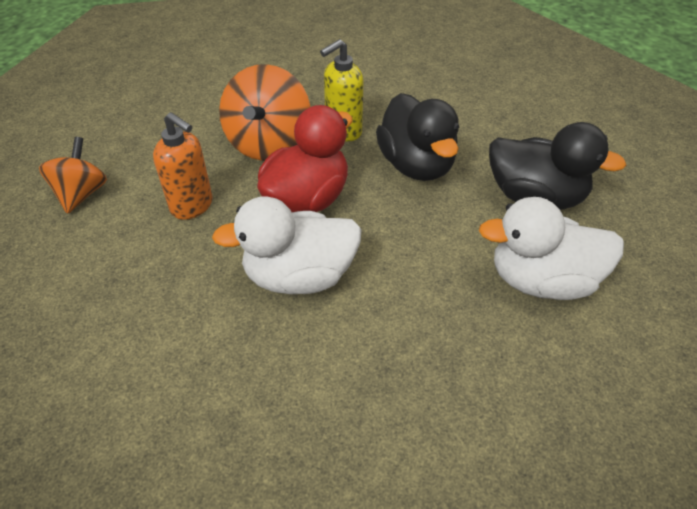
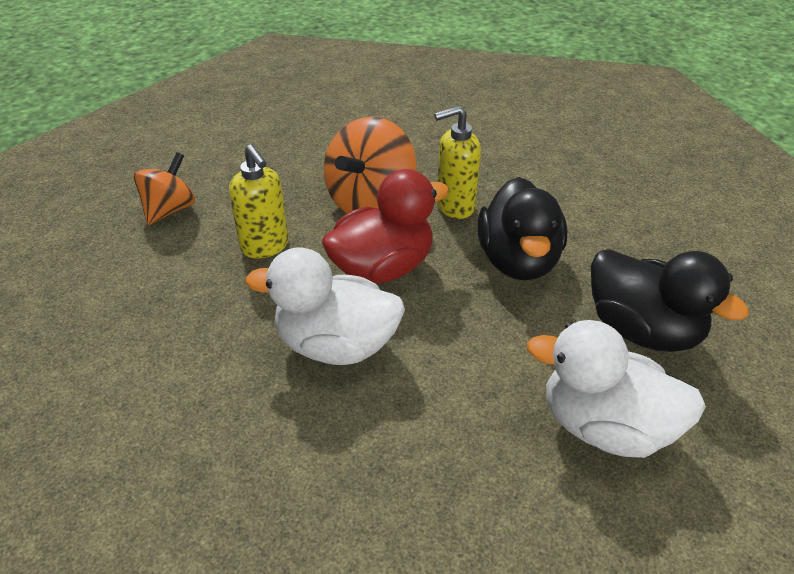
camera: 20 degrees right, 5 degrees down
(192, 206) = (265, 246): orange soap dispenser -> yellow soap dispenser

